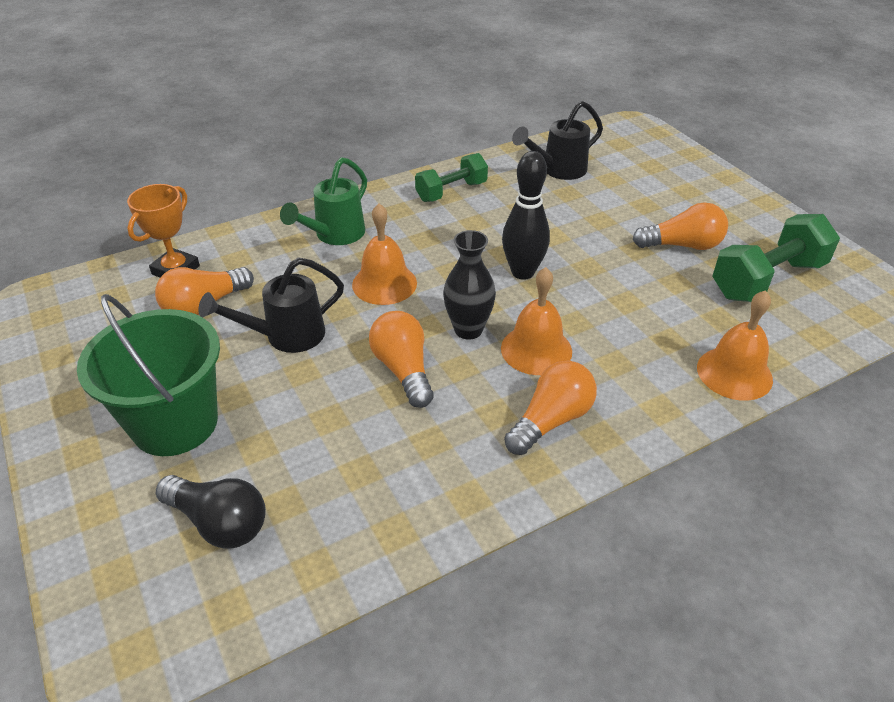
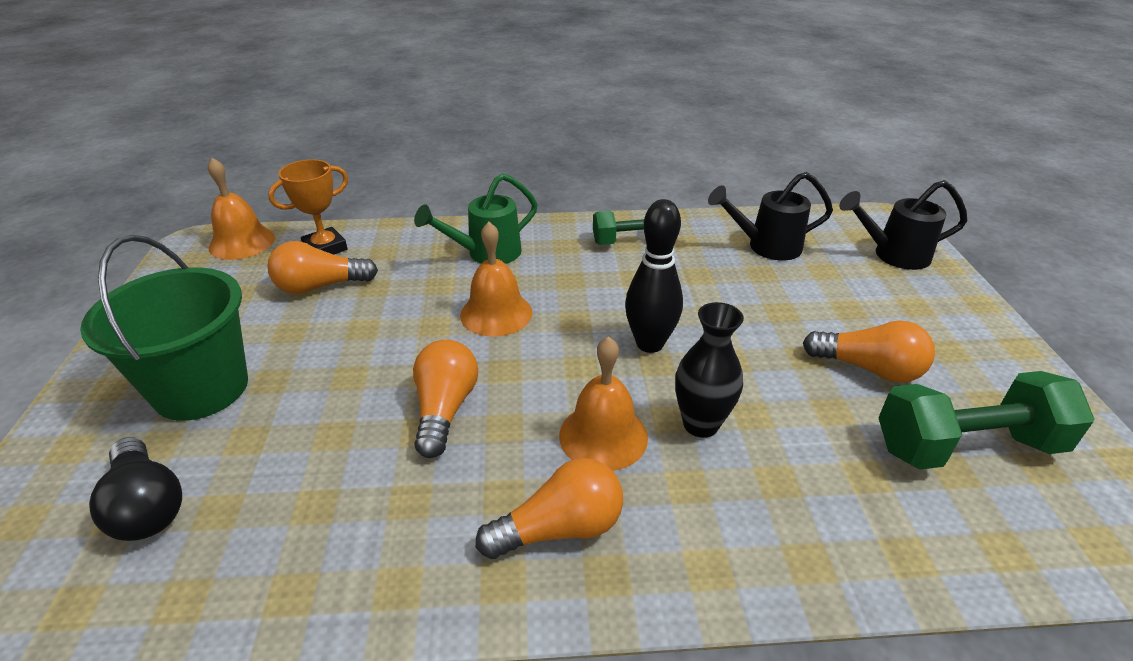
camera: 25 degrees right, 5 degrees down
(286, 336) = (364, 337): black watering can -> black watering can (893, 255)
(468, 330) = (544, 388): black vase -> black vase (700, 424)
(734, 373) = (843, 558): orange bell -> orange bell (242, 242)

